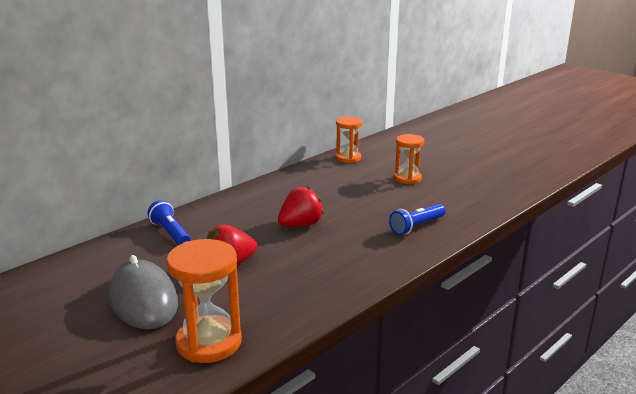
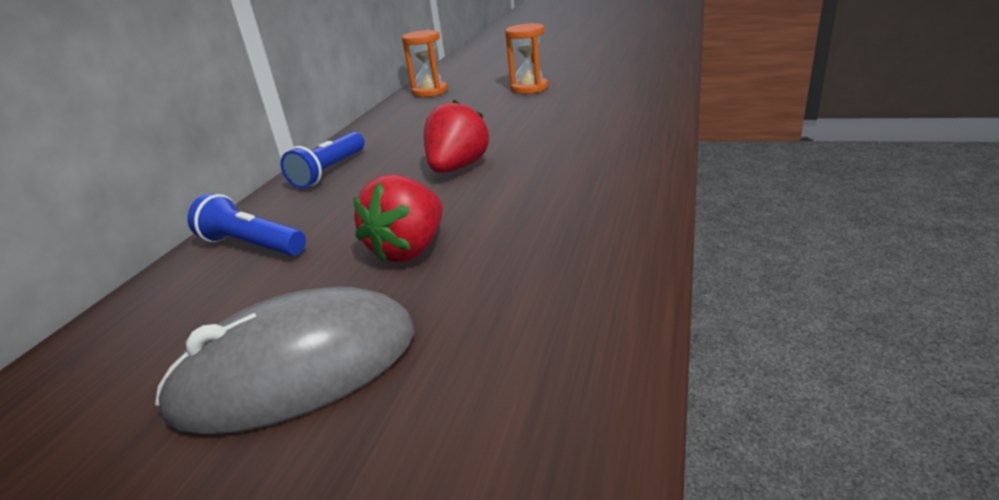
camera: 25 degrees left, 5 degrees up
(143, 299) = (297, 369): grey mouse -> grey mouse turned 60 degrees counterclockwise
(209, 342) = (520, 390): orange hourglass -> none
(416, 226) = (611, 123): blue flashlight -> blue flashlight (329, 171)

